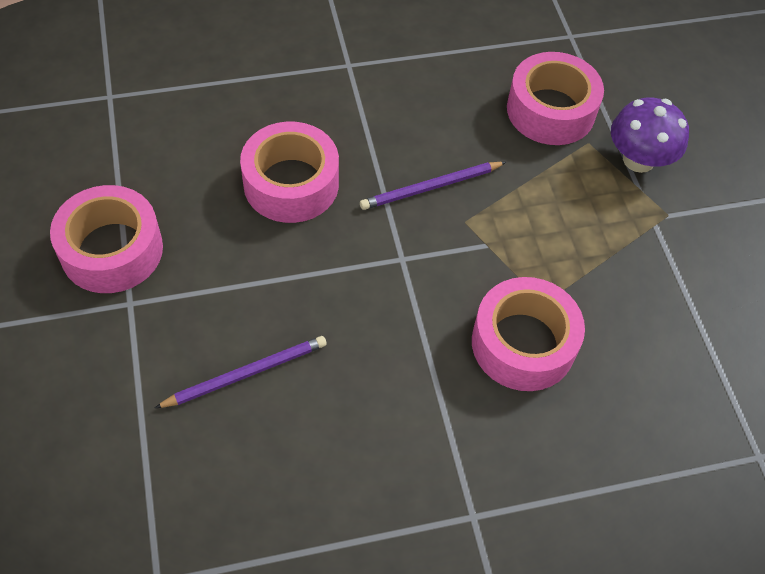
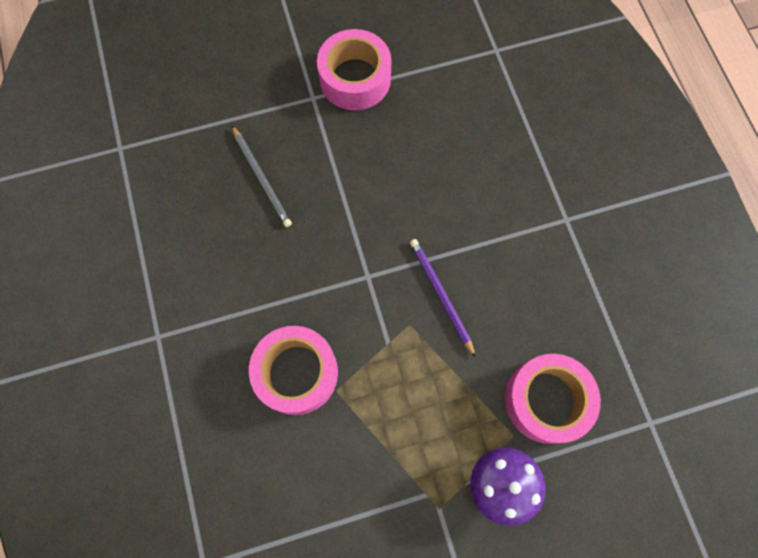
camera: 90 degrees right, 15 degrees up
(246, 374) = (261, 178): purple pencil -> grey pencil
(291, 183) = (430, 188): pink tape -> none

